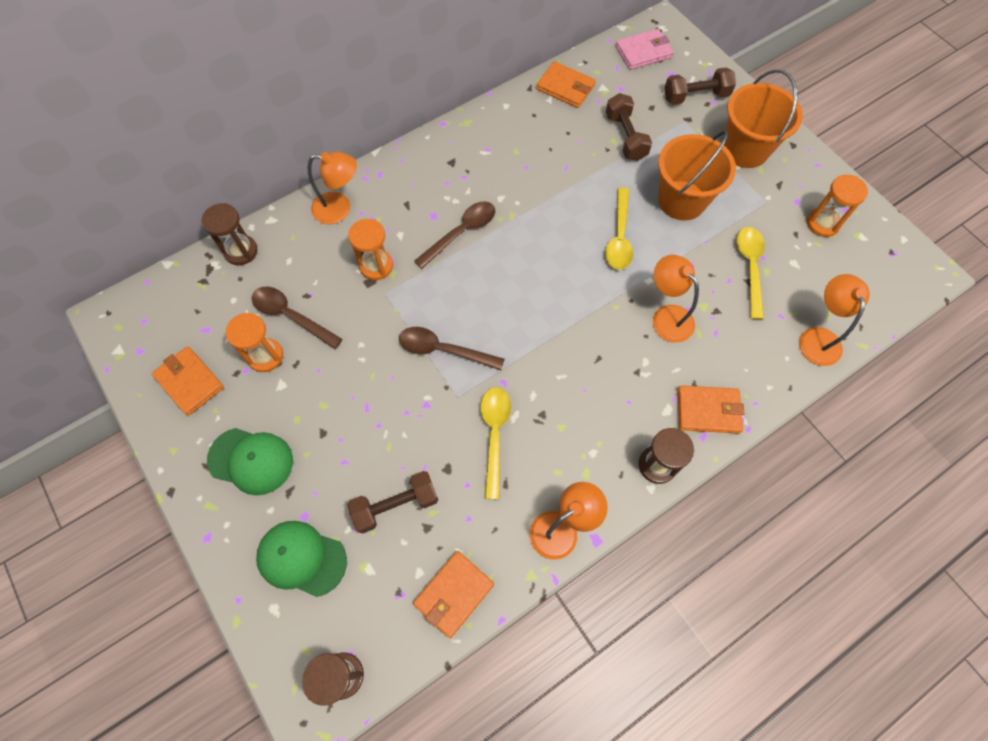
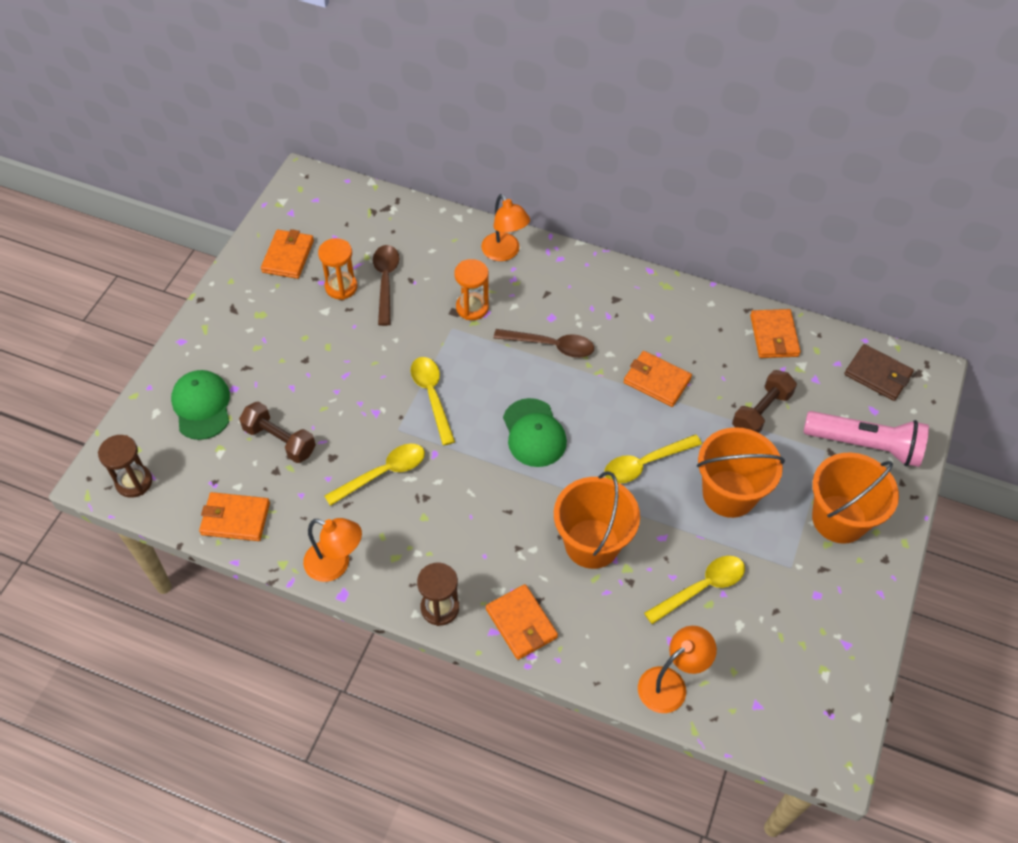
camera: 55 degrees right, 10 degrees down
(241, 251) = (416, 217): brown hourglass -> none
(251, 460) = (254, 330): green cap -> green cap (534, 433)
(443, 350) = (432, 396): brown spoon -> yellow spoon
(549, 183) = (656, 381): none -> orange wallet
(643, 52) = (877, 374): pink wallet -> brown wallet
(667, 316) = (592, 543): orange lamp -> orange bucket
(695, 96) = (865, 445): brown dumbbell -> pink flashlight
(822, 223) = (809, 630): orange hourglass -> none

